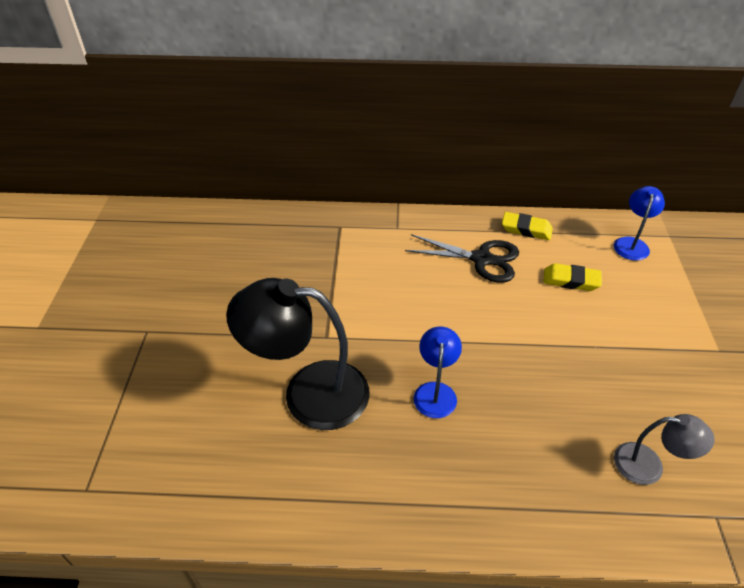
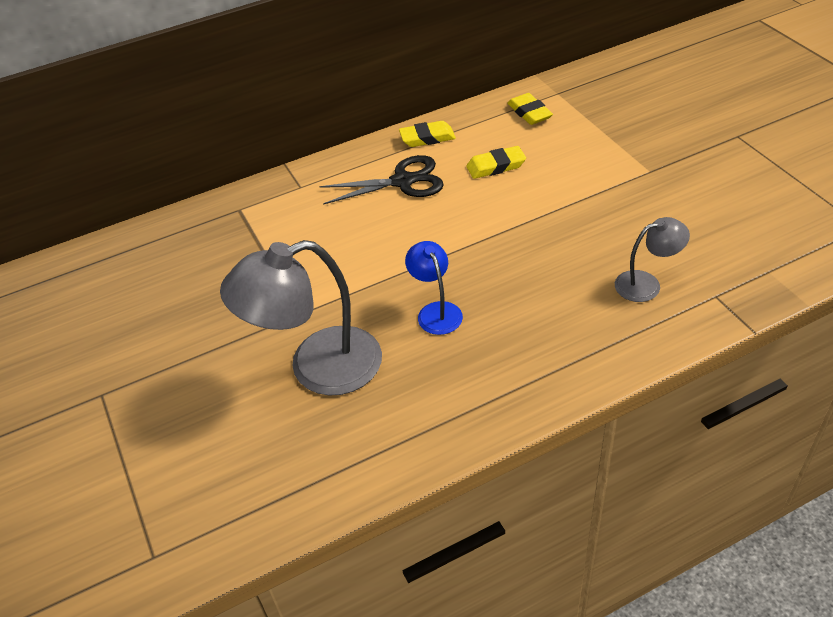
camera: 25 degrees left, 0 degrees up
(308, 393) = (317, 368): black lamp -> grey lamp
(631, 244) = (529, 113): blue lamp -> yellow eraser

